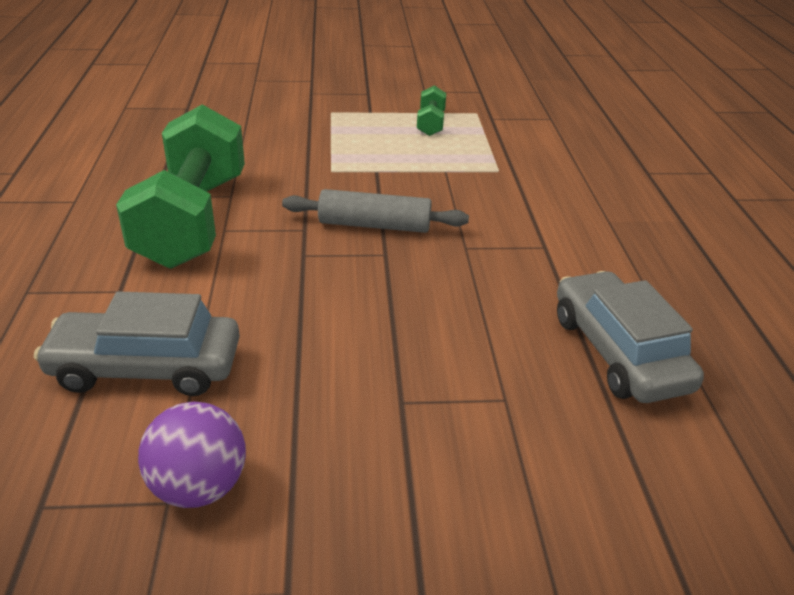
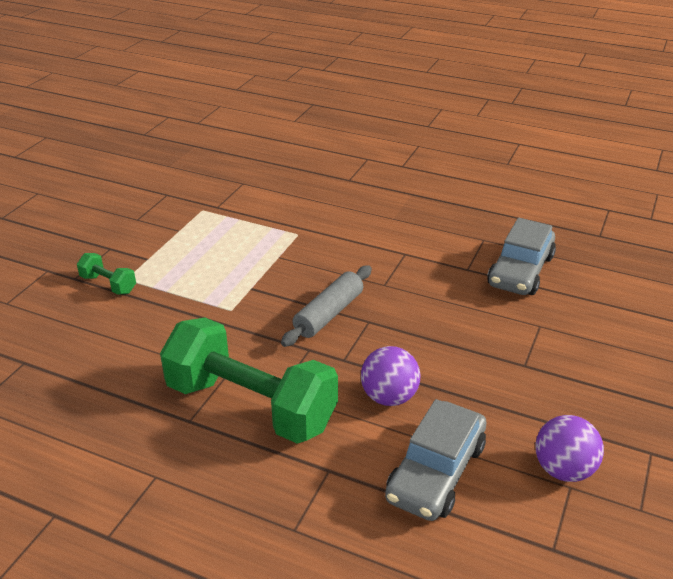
camera: 60 degrees left, 0 degrees up
(259, 301) = (389, 397): none -> purple ball
(430, 124) = (199, 237): green dumbbell -> green dumbbell (108, 284)
(618, 352) = (520, 271): grey car -> grey car turned 75 degrees counterclockwise

